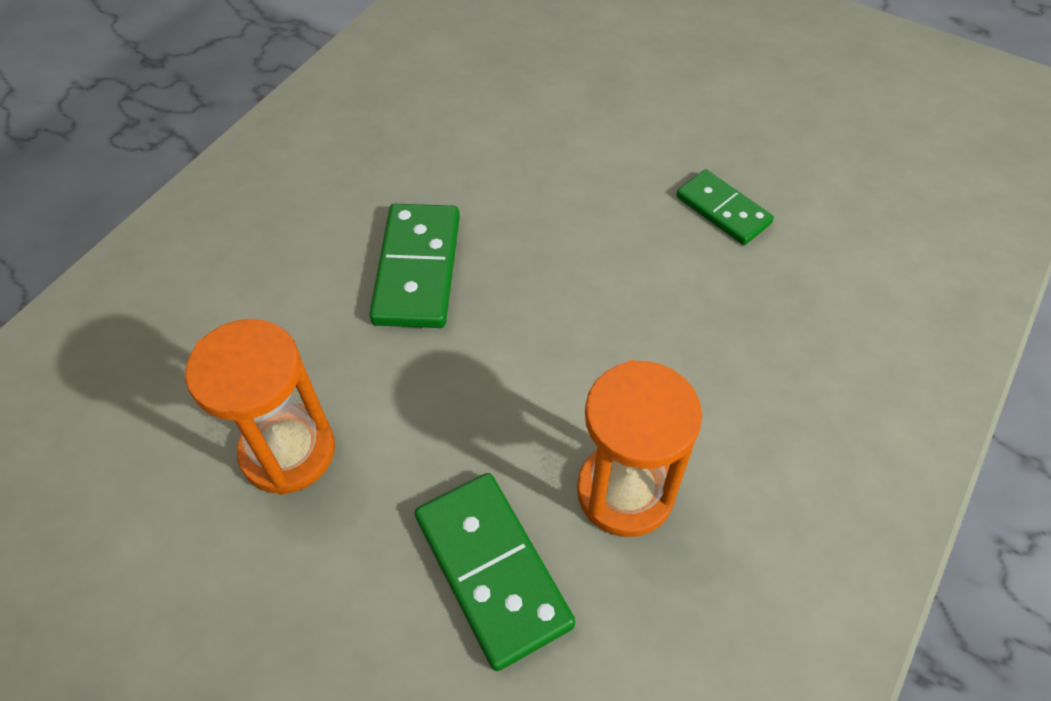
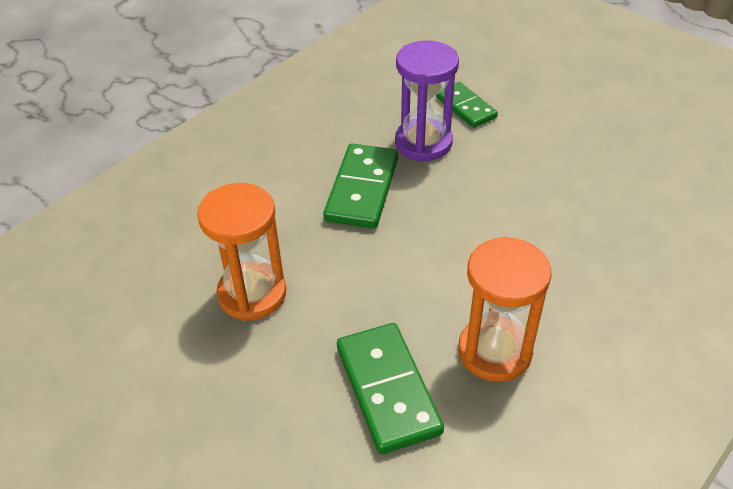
camera: 10 degrees right, 10 degrees down
(490, 188) = (423, 143): none -> purple hourglass
(723, 210) = (598, 175): green domino -> green domino (466, 107)

